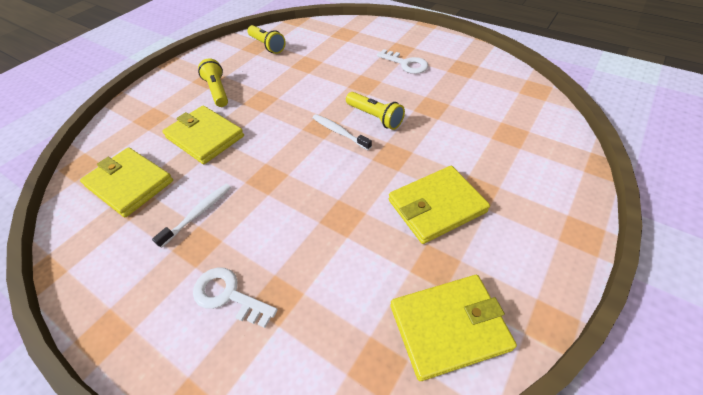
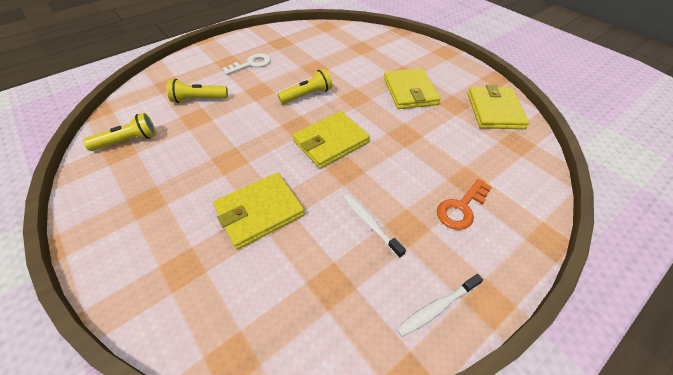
camera: 75 degrees left, 0 degrees up
(130, 183) = (299, 289): yellow wallet -> yellow wallet (330, 142)
(218, 91) = (181, 194): yellow flashlight -> yellow flashlight (198, 99)
(228, 295) = (461, 208): white key -> orange key
(339, 132) = (313, 117): white toothbrush -> white toothbrush (437, 307)

